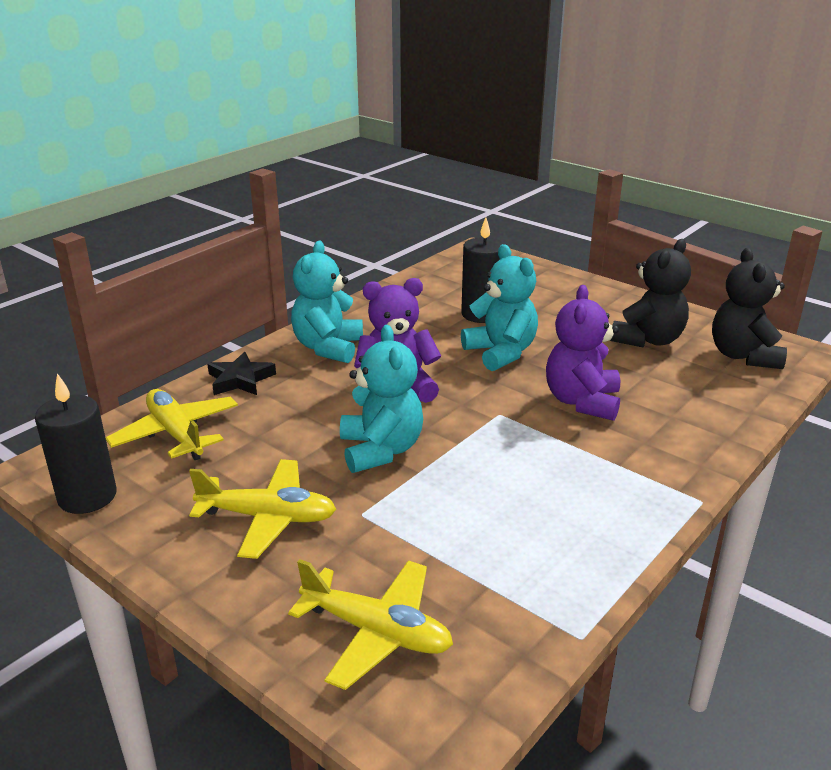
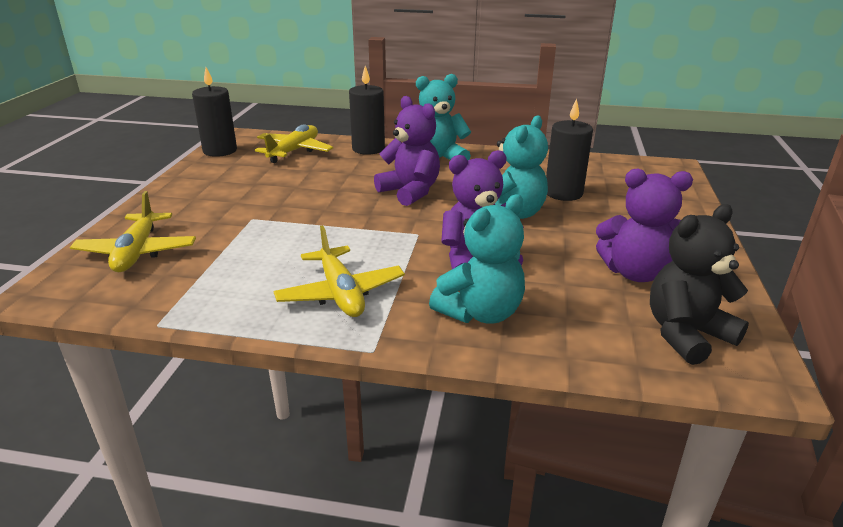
camera: 60 degrees right, 0 degrees up
(240, 379) = (368, 149): black star -> black candle
(268, 517) = (230, 195): yellow plane -> yellow plane (340, 293)
(381, 450) = (328, 206): turquoise teddy bear -> turquoise teddy bear (480, 312)
(648, 340) = (635, 273): black teddy bear -> purple teddy bear

